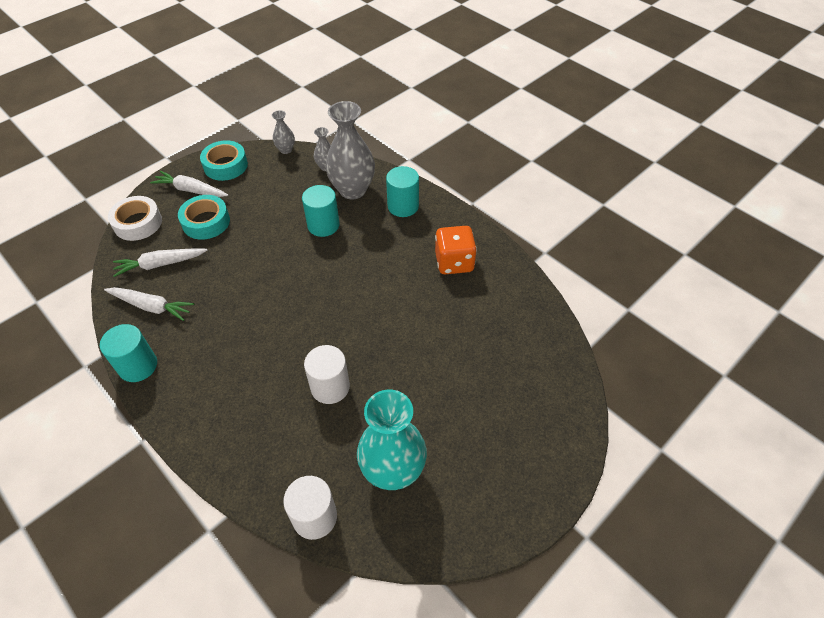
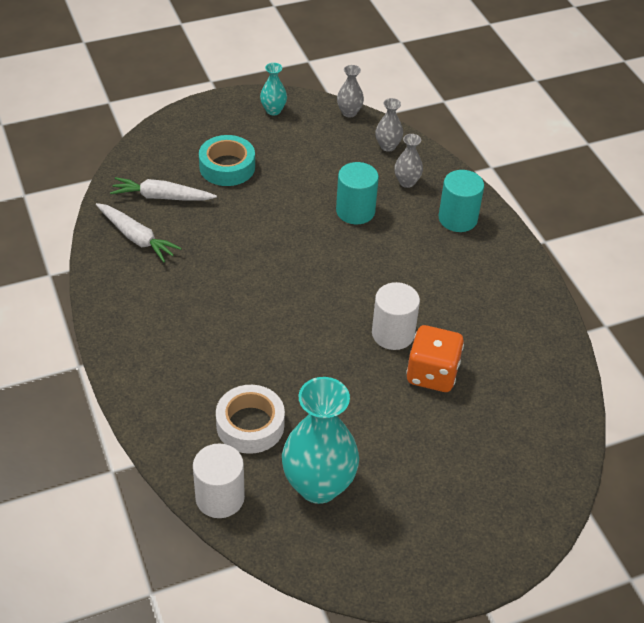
camera: 20 degrees right, 5 degrees down
(138, 223) = (154, 145): white tape -> white tape (250, 425)
(138, 366) = (102, 292): turquoise cylinder -> none
(191, 190) = (224, 127): white carrot -> none
(225, 165) = (273, 110): turquoise tape -> turquoise vase
(330, 387) = (289, 382): white cylinder -> white cylinder (393, 334)
(352, 190) = (407, 182): grey vase -> grey vase, size x0.48
(454, 262) = (488, 300): orange dice -> orange dice (432, 374)

